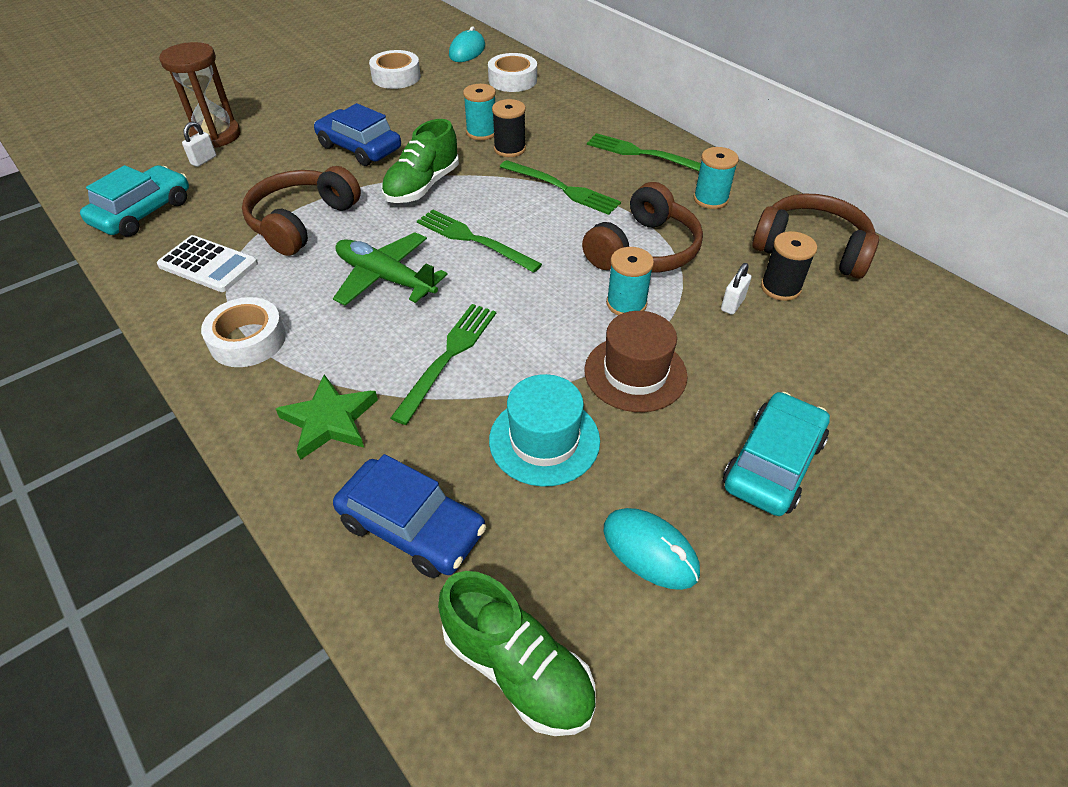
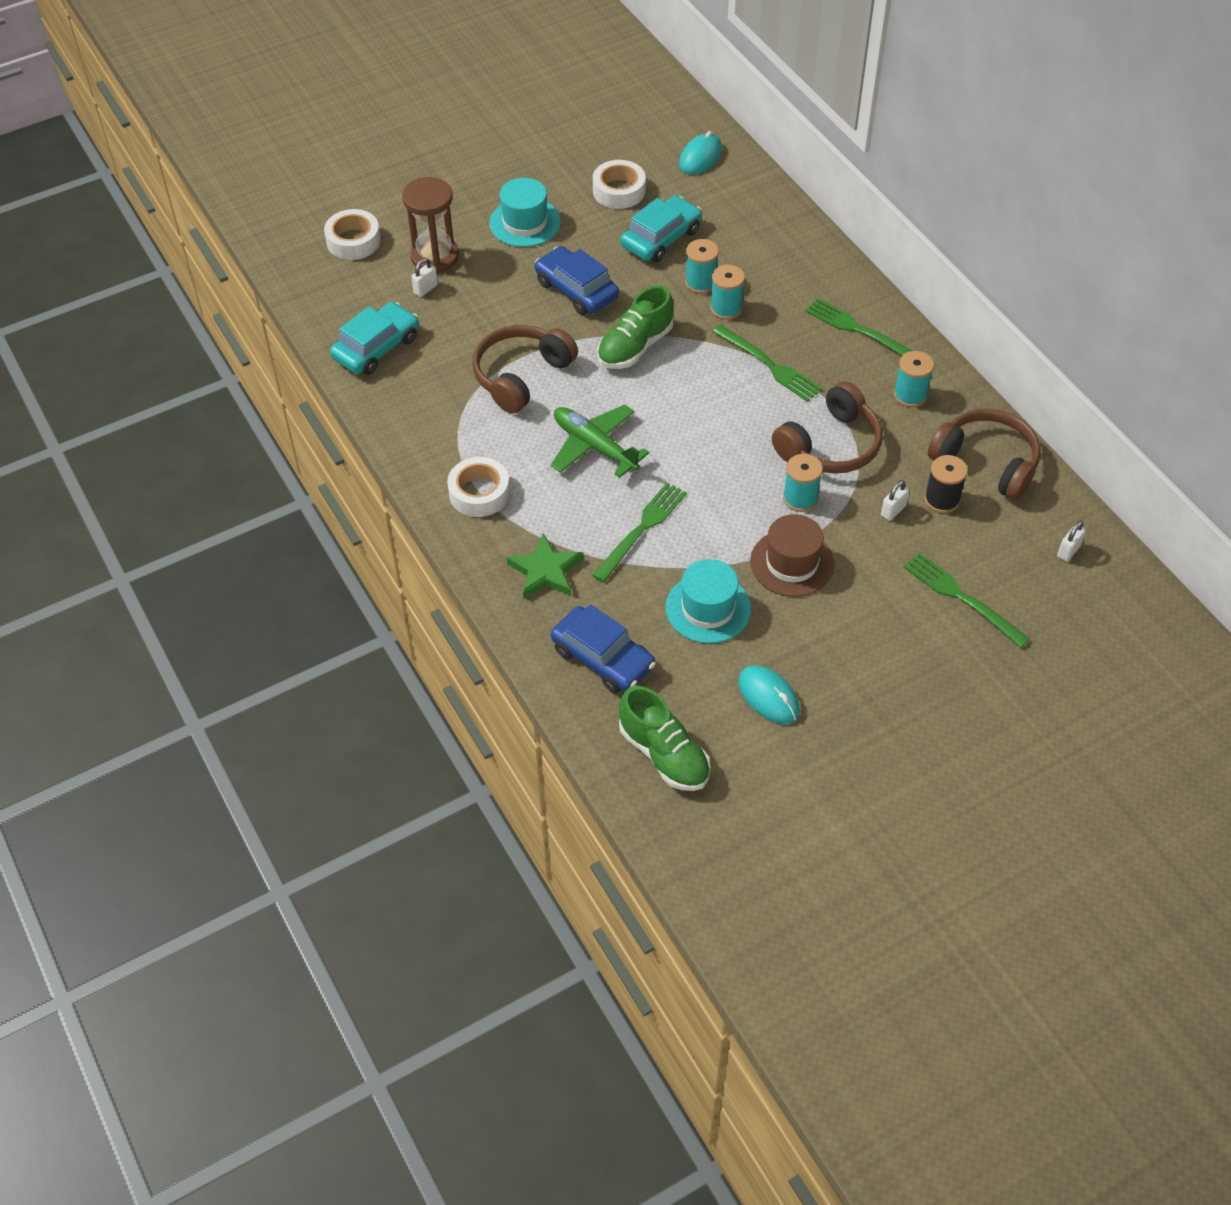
camera: 10 degrees right, 5 degrees up
(208, 264) = (440, 413): white calculator -> none
(307, 104) = (525, 222): none -> turquoise hat
(474, 240) = (676, 415): green fork -> green fork (961, 597)
(509, 149) = (726, 308): black spool -> turquoise spool
(512, 80) = (744, 209): white tape -> white tape (353, 241)
(772, 463) = (878, 649): turquoise car -> turquoise car (661, 238)
(940, 323) = (1068, 551): none -> white padlock

